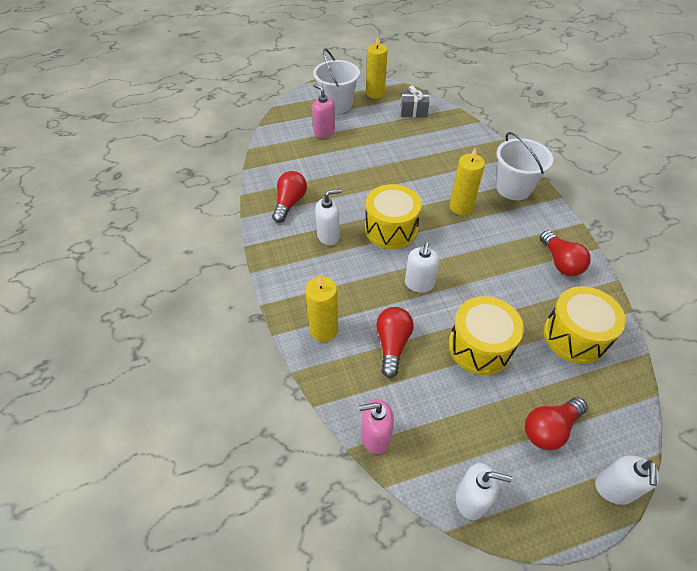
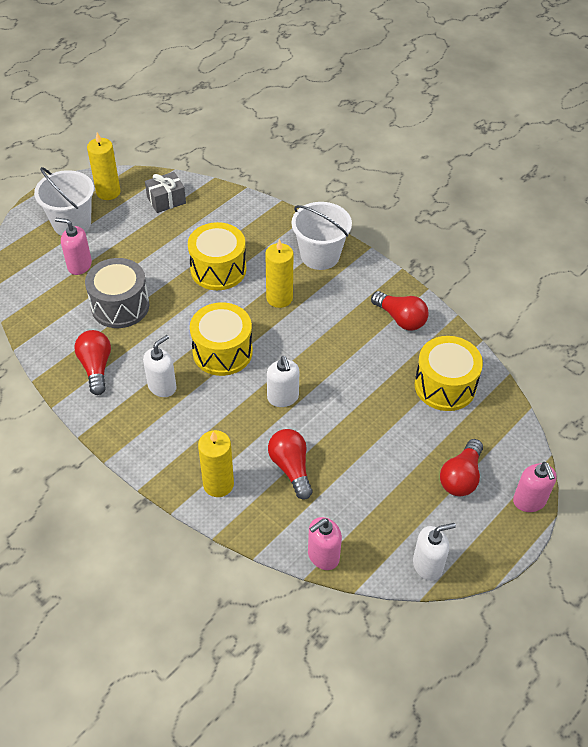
camera: 30 degrees left, 0 degrees up
(334, 168) = (120, 306): none -> grey drum
(480, 346) = (369, 433): yellow drum -> yellow drum (218, 269)
(614, 489) = (529, 501): white soap dispenser -> pink soap dispenser

